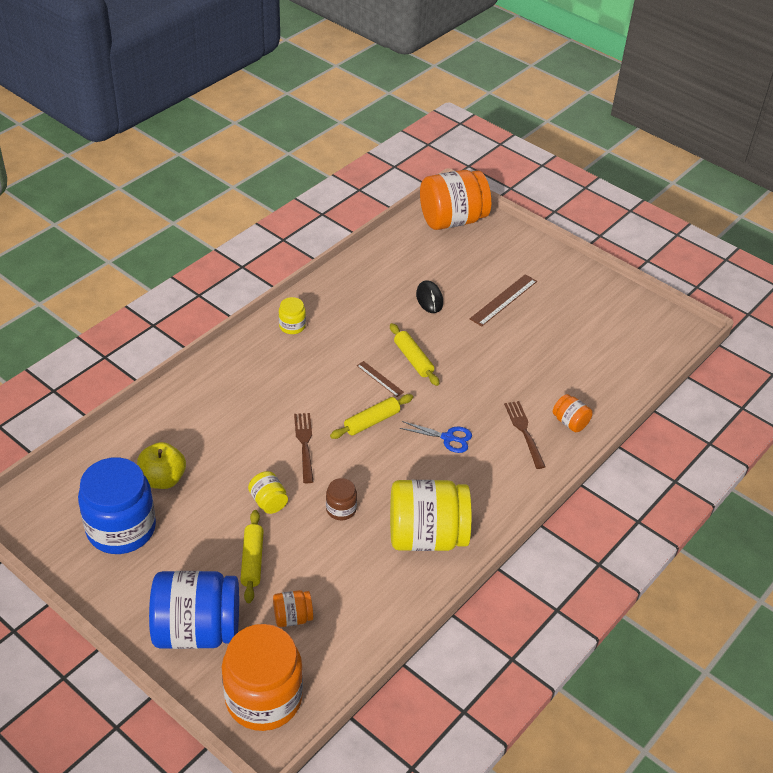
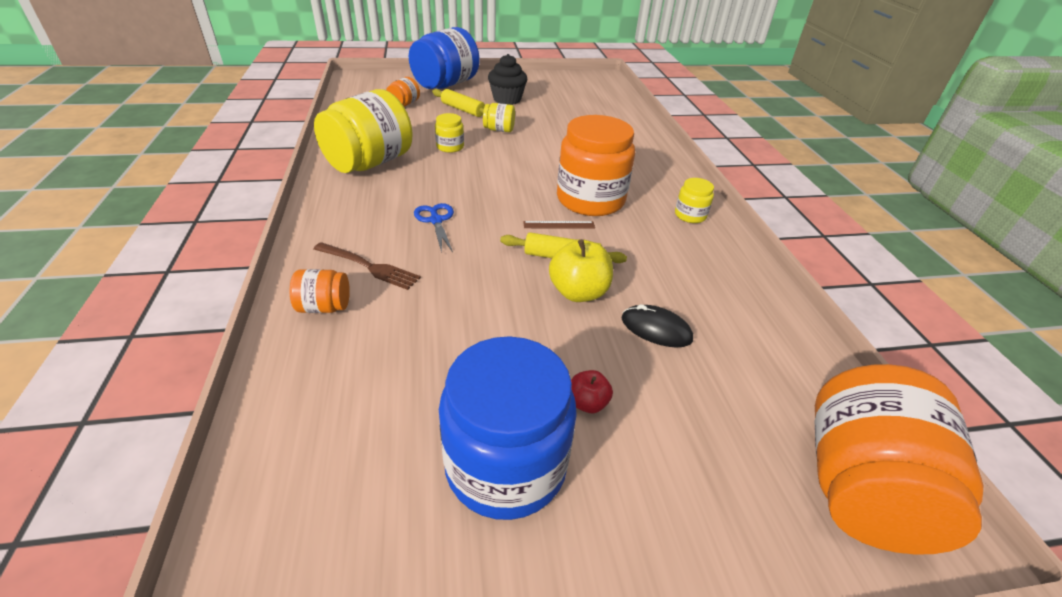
camera: 130 degrees right, 5 degrees down
(121, 528) = (548, 91): blue jar -> blue jar (506, 465)
(163, 479) = (571, 111): yellow apple -> yellow apple (578, 292)
(184, 546) = (507, 99): none -> black cupcake
(264, 698) = (376, 83): orange jar -> orange jar (590, 200)
(304, 444) = (531, 160): brown fork -> none
(341, 509) = (450, 147): brown jar -> yellow jar
(371, 421) = (512, 196): yellow rolling pin -> none
(448, 438) = (436, 220): blue scissors -> blue scissors turned 105 degrees clockwise
(503, 300) = (587, 403): brown ruler -> red apple

